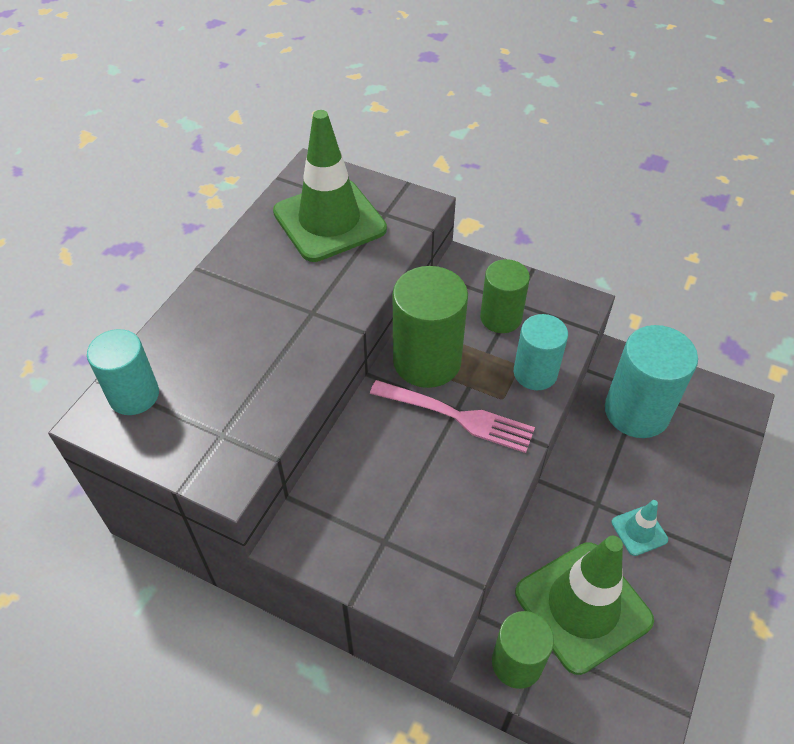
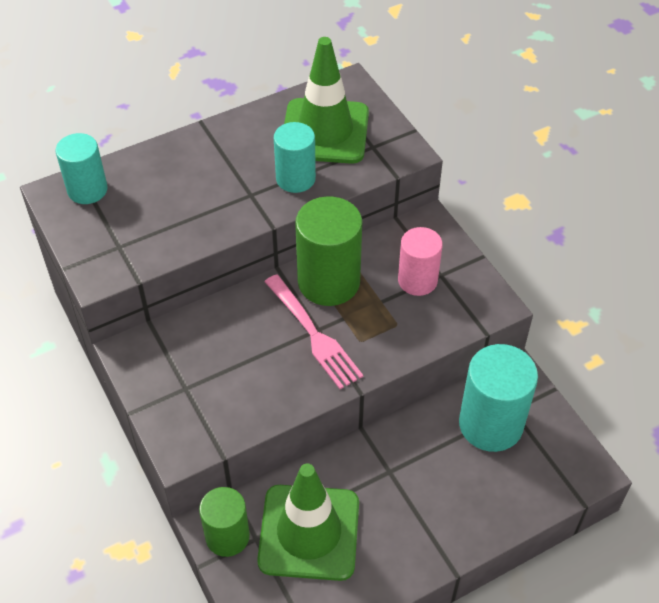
camera: 35 degrees right, 0 degrees up
(500, 318) = (417, 280): green cylinder -> pink cylinder
(535, 373) = (404, 337): turquoise cylinder -> turquoise cylinder (295, 179)
(639, 531) = (403, 510): turquoise traffic cone -> none

